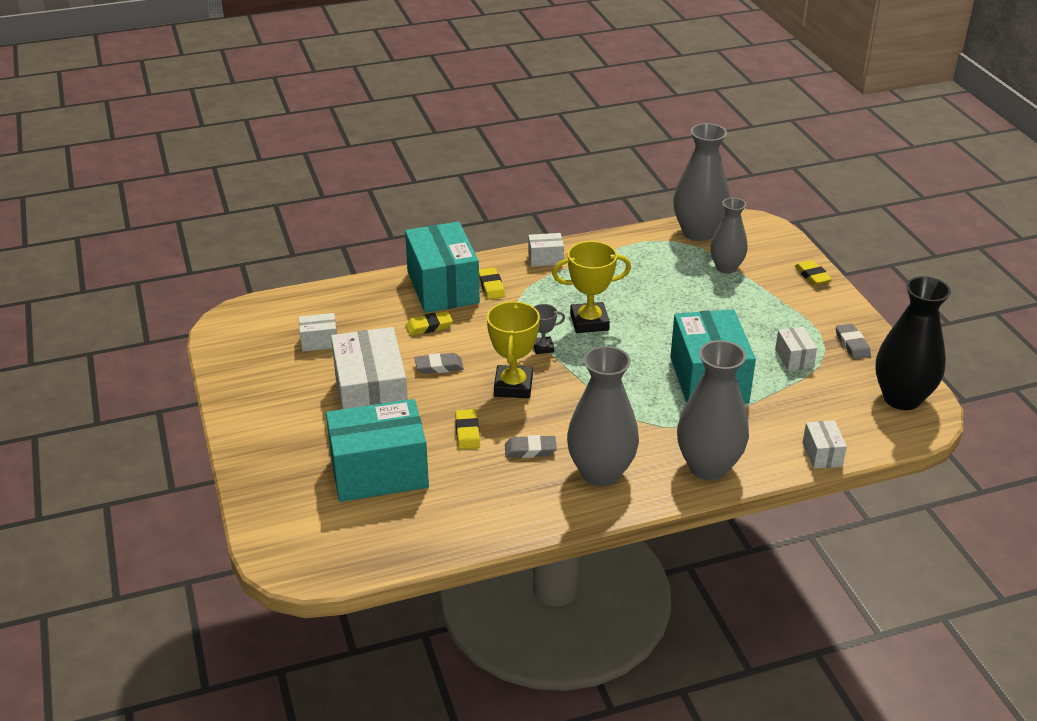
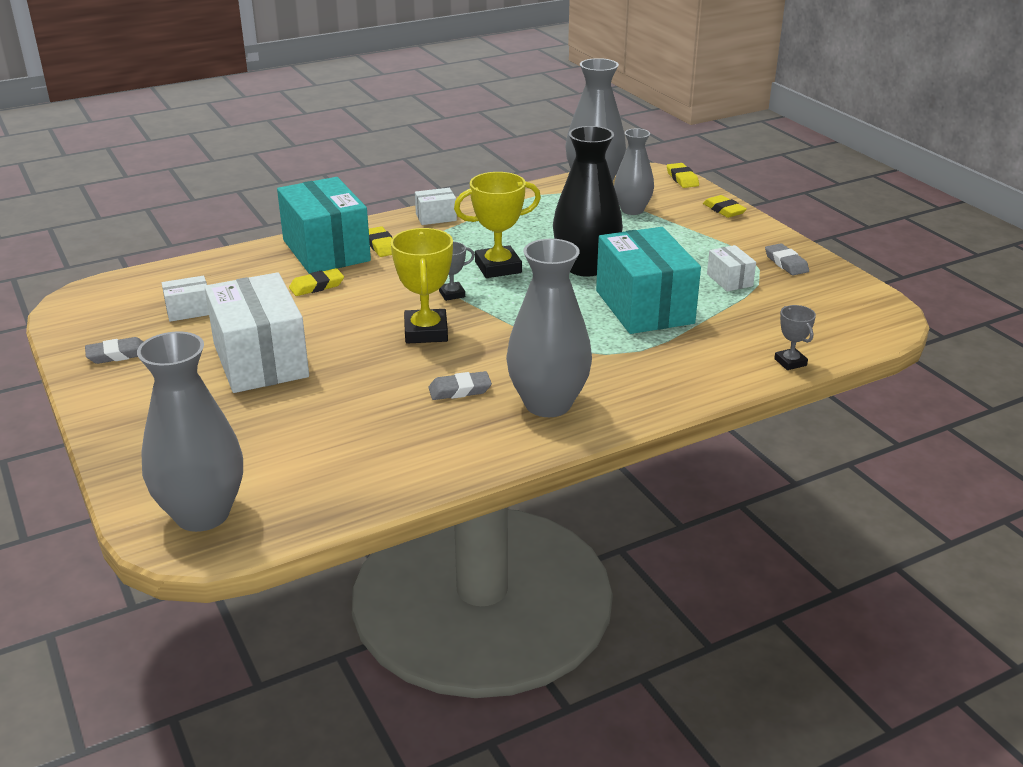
camera: 10 degrees left, 5 degrees down
(379, 472) = (281, 430): turquoise box -> none
(439, 366) = (335, 321): grey eraser -> grey eraser (117, 354)
(467, 432) = (381, 380): yellow eraser -> yellow eraser (682, 179)
(708, 467) = (669, 386): grey vase -> grey vase (202, 514)
(822, 454) = (790, 362): white box -> grey trophy
(902, 398) = (855, 304): black vase -> black vase (585, 267)

